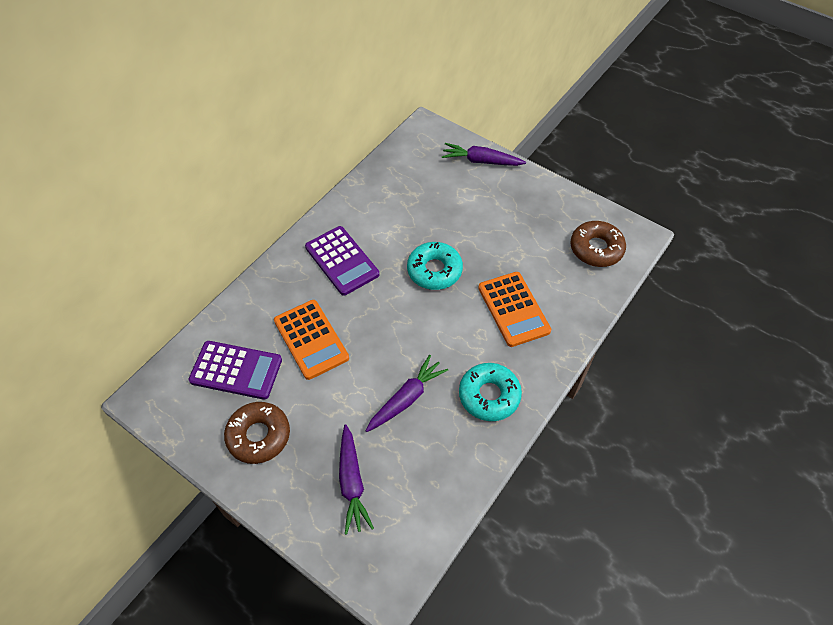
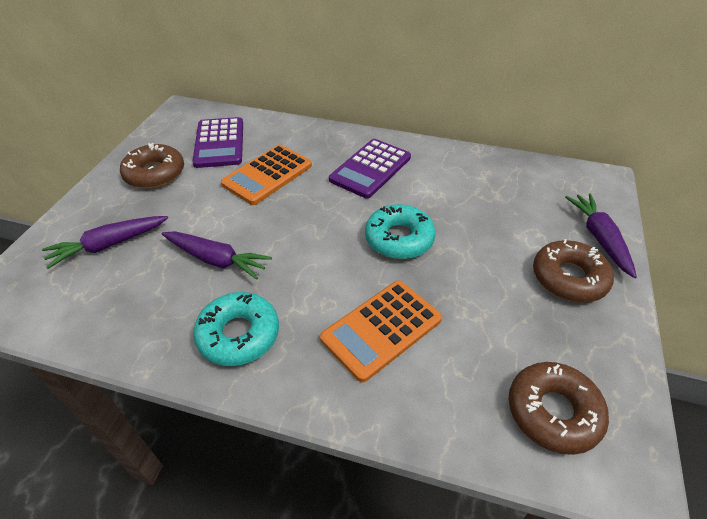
camera: 70 degrees right, 10 degrees down
(508, 194) = (569, 278): none -> brown donut

